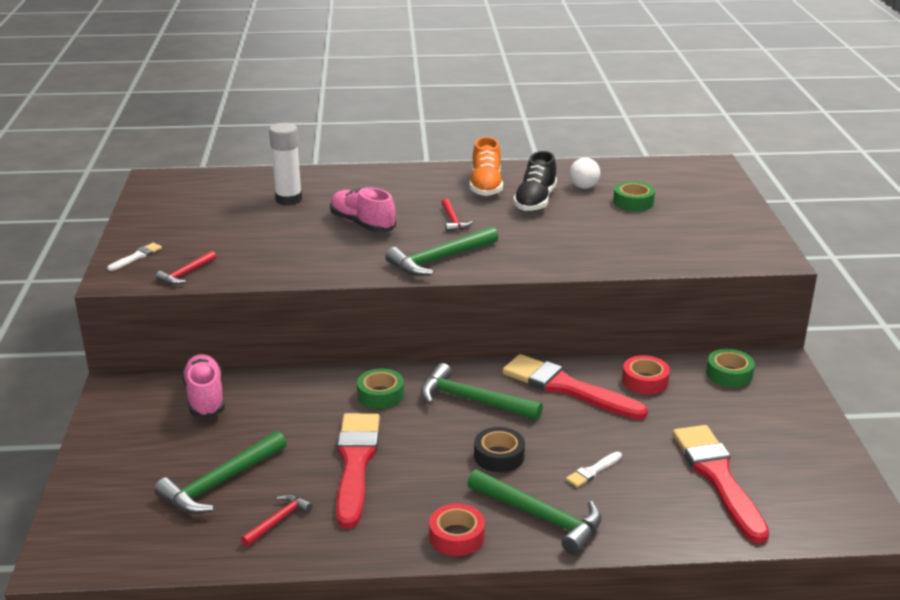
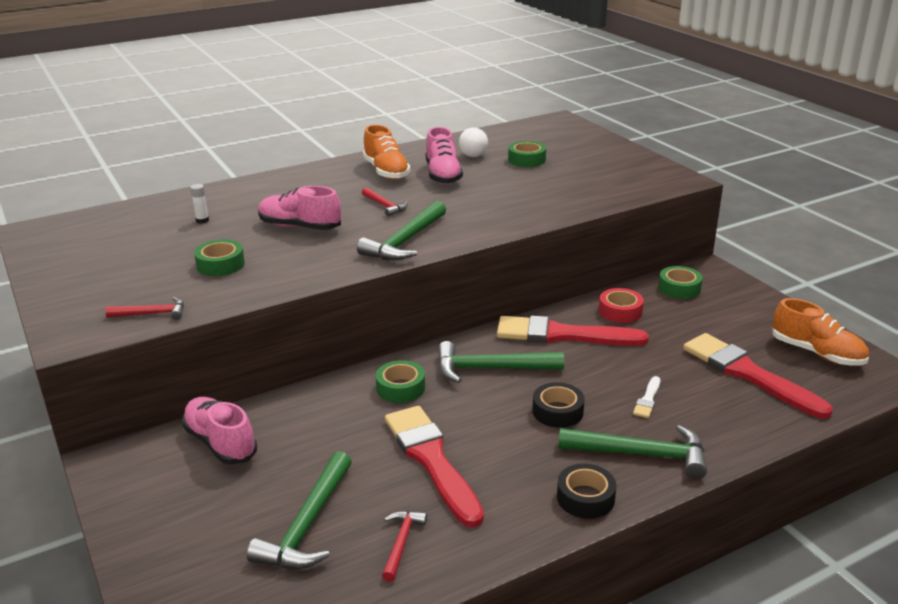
camera: 25 degrees left, 0 degrees up
(136, 257) = (78, 310): white brush -> none
(186, 273) = (152, 314): red hammer -> red hammer turned 105 degrees counterclockwise
(270, 243) = (220, 264): none -> green tape
(288, 199) = (202, 220): white glue stick -> white glue stick, size x0.45
(456, 536) = (585, 498): red tape -> black tape
(535, 201) = (443, 175): black shoe -> pink shoe
(814, 479) = (817, 353): none -> orange shoe

